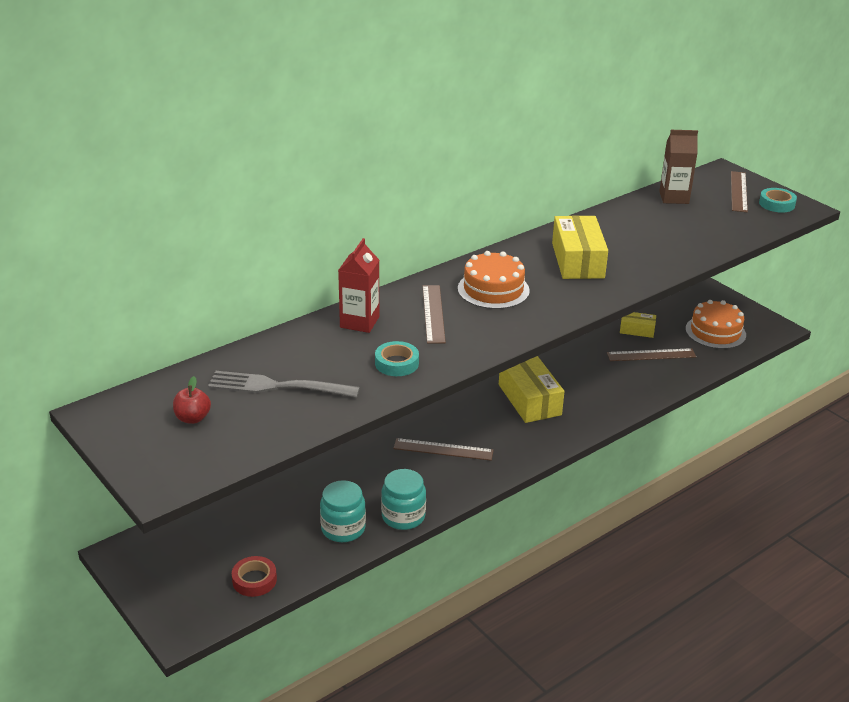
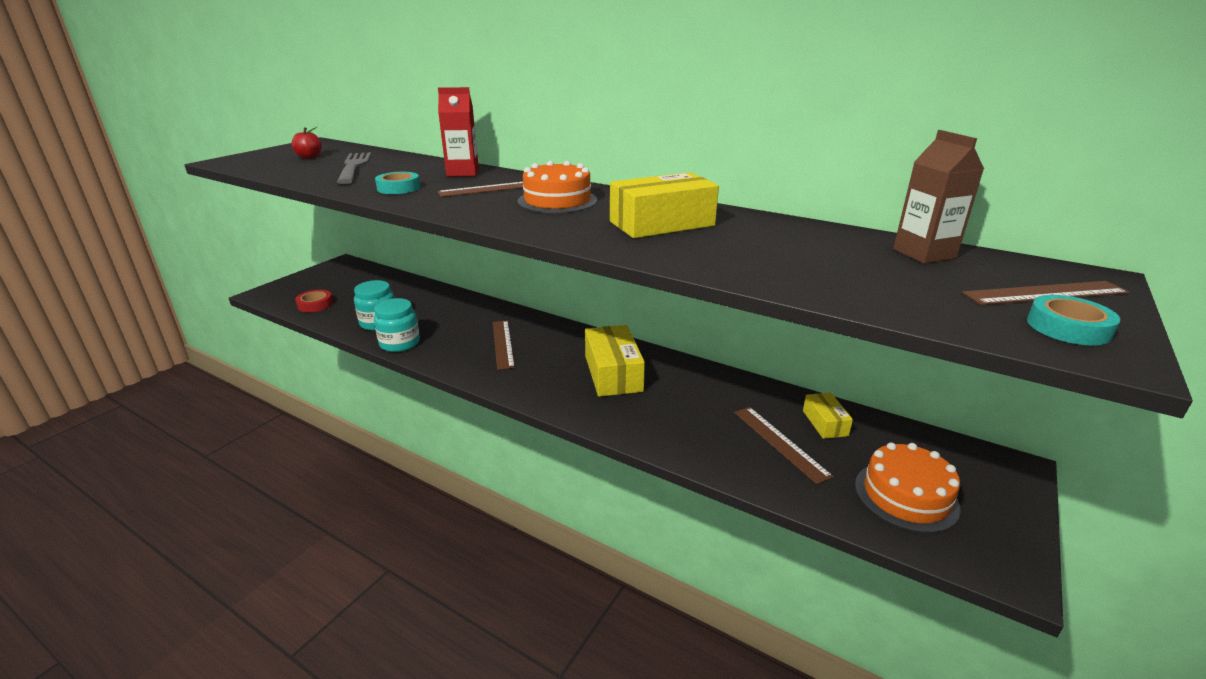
camera: 70 degrees right, 5 degrees down
(529, 399) = (613, 373): yellow box -> yellow box turned 60 degrees counterclockwise

